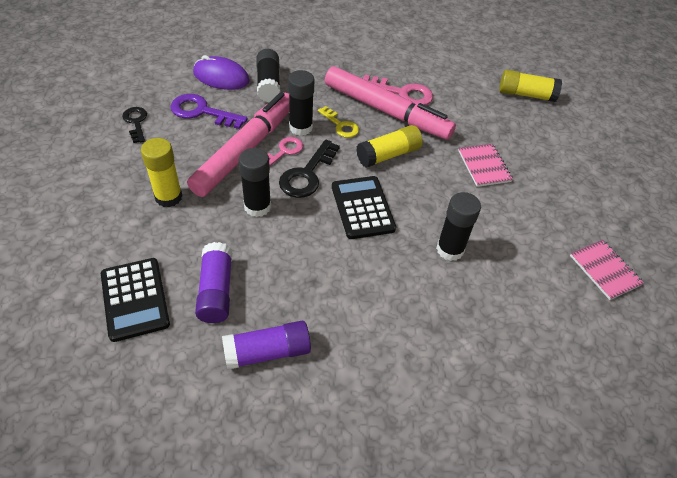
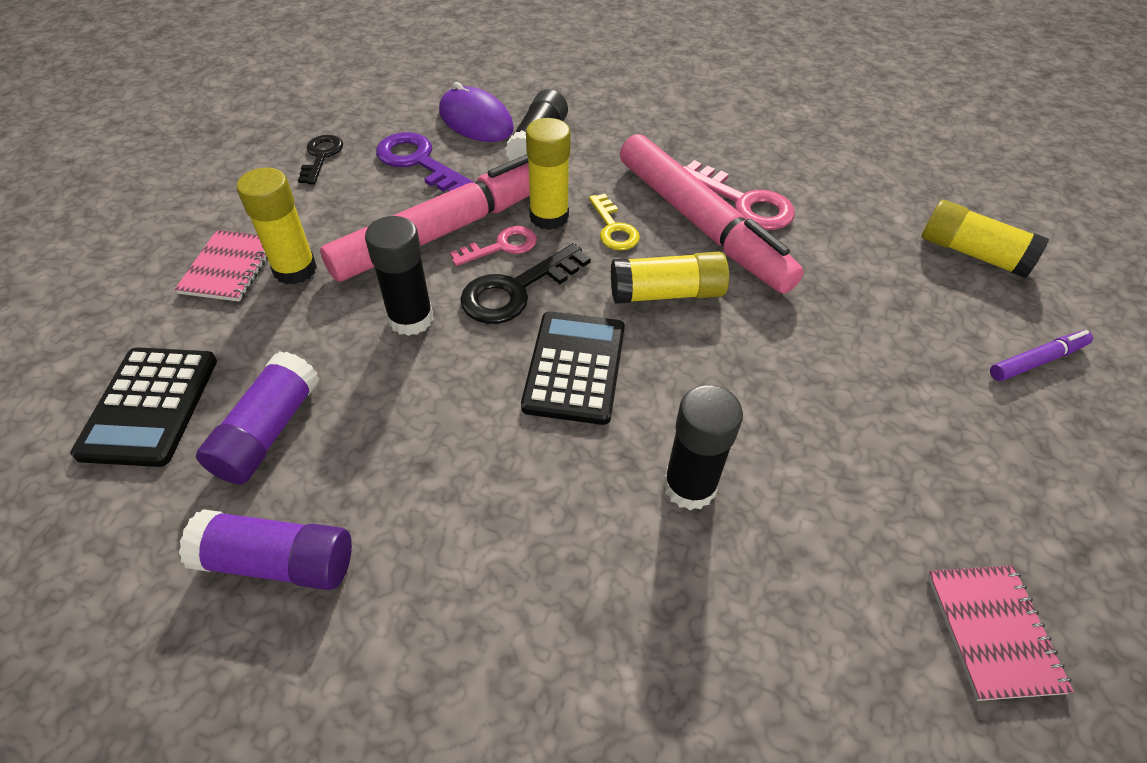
camera: 25 degrees right, 0 degrees up
(301, 127) = (549, 217): black glue stick -> yellow glue stick
(484, 166) = (830, 356): pink notebook -> pink notebook (229, 267)
(575, 142) = (1037, 361): none -> purple marker

